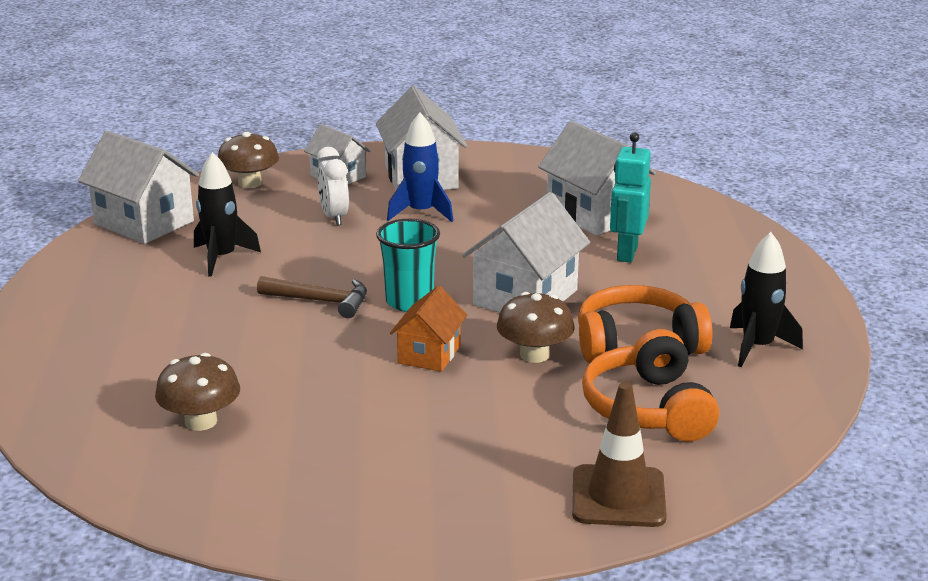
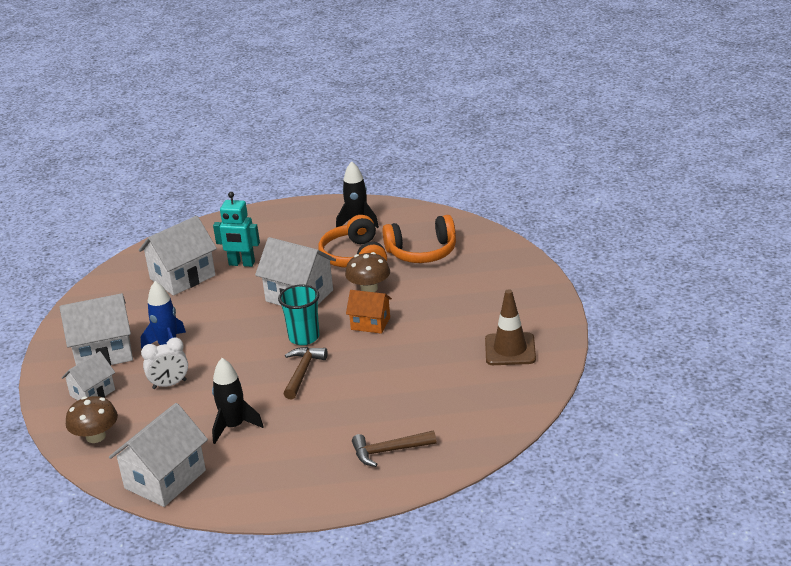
camera: 90 degrees left, 5 degrees up
(100, 363) = (388, 451): none -> brown hammer
(201, 421) = (454, 395): brown mushroom -> none
(618, 497) = (502, 258): brown traffic cone -> brown traffic cone (510, 349)

